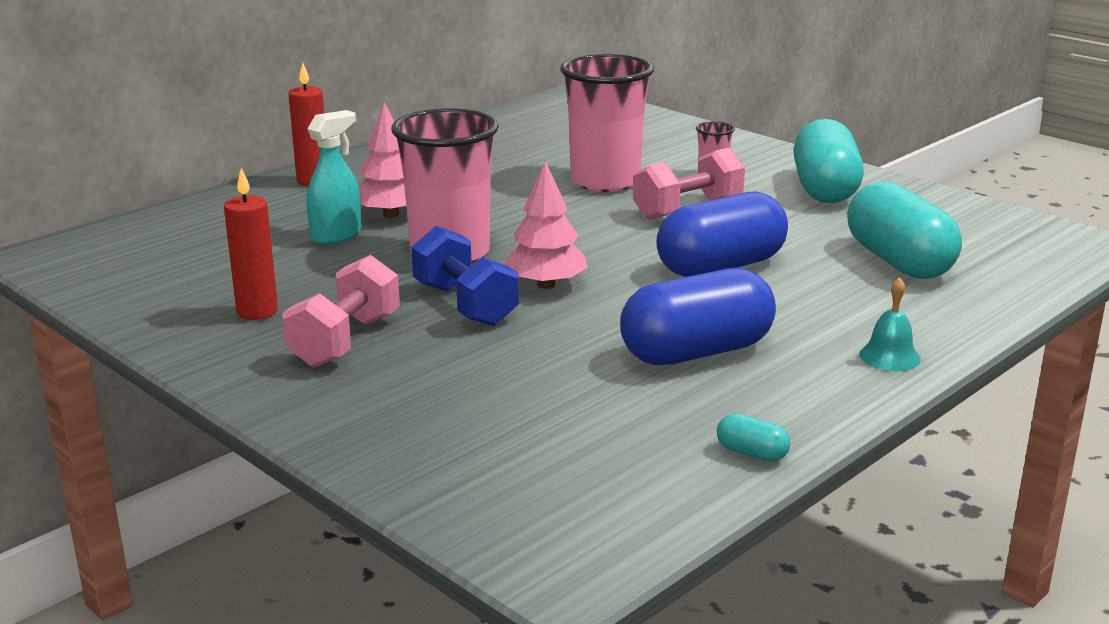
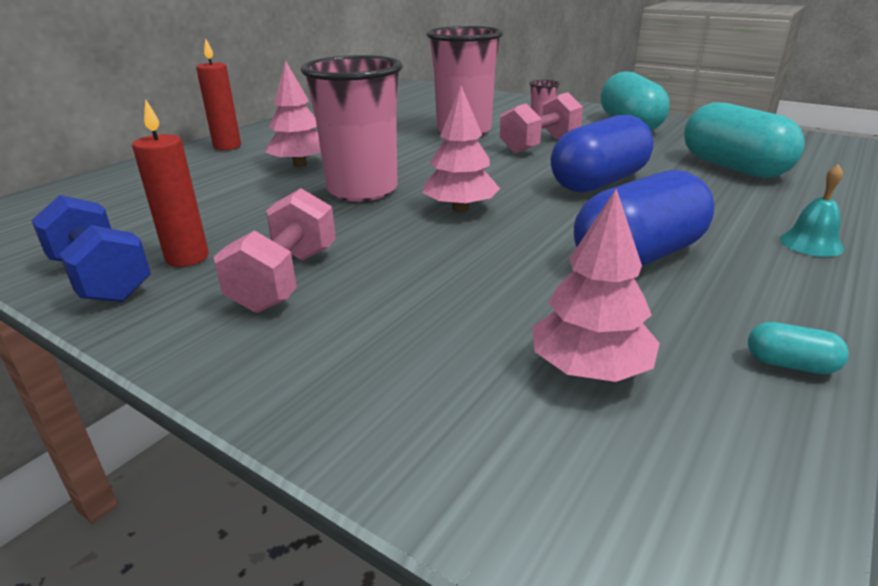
camera: 10 degrees left, 5 degrees up
(336, 235) = (256, 184): turquoise spray bottle -> none
(465, 305) = (394, 232): blue dumbbell -> blue dumbbell (101, 278)
(578, 438) = (590, 369): none -> pink tree

